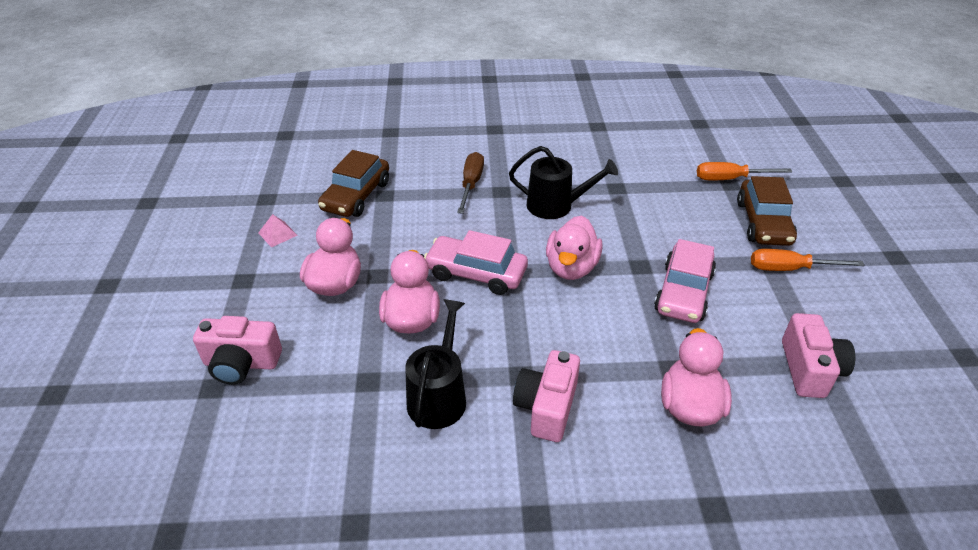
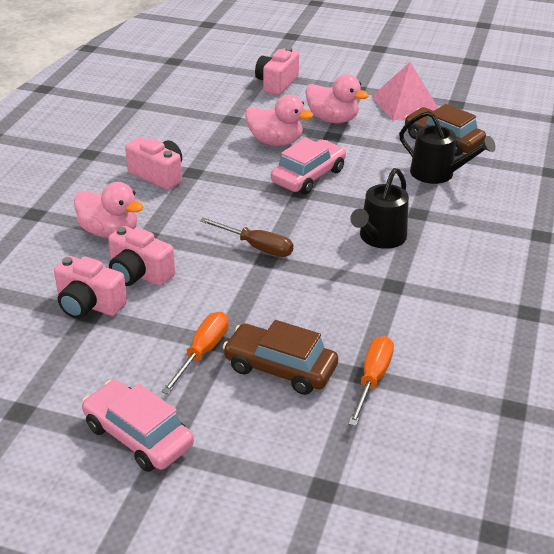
camera: 110 degrees right, 5 degrees down
(277, 234) = (405, 104): pink pyramid -> pink pyramid, size x2.22
(439, 396) = (199, 140): black watering can -> black watering can (437, 174)
(471, 184) = (437, 199): brown screwdriver -> brown screwdriver (256, 247)
(571, 267) = (287, 222): pink duck -> none
(683, 292) = (218, 272): pink car -> pink car (138, 436)
(734, 349) = (139, 274): none -> pink camera

